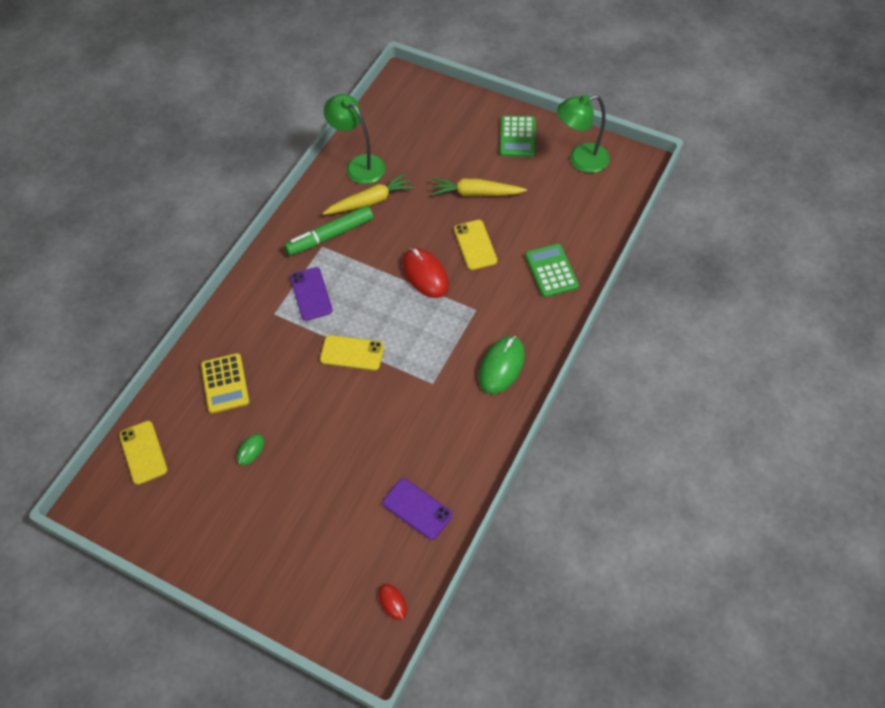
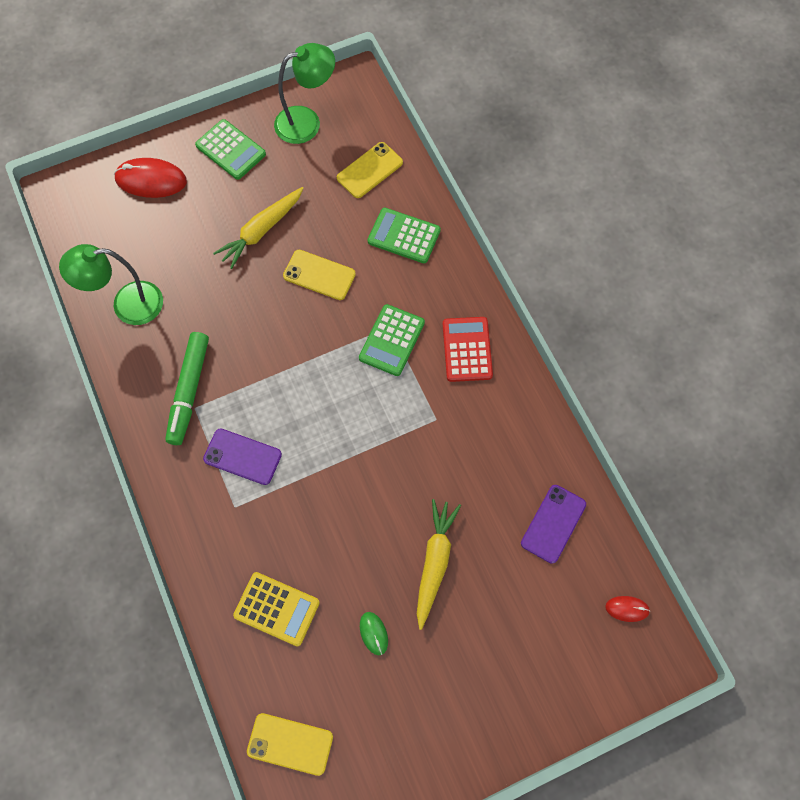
camera: 55 degrees left, 10 degrees up
(352, 353) = (344, 466): yellow phone -> yellow phone (369, 170)
(370, 201) = (182, 327): yellow carrot -> yellow carrot (434, 562)
(417, 509) = (553, 523): purple phone -> purple phone turned 45 degrees counterclockwise
(425, 274) = (313, 340): red mouse -> red mouse (151, 180)
(466, 317) = (391, 340): none -> green calculator
(501, 366) = (467, 349): green mouse -> red calculator
(581, 160) = (307, 122): green lamp -> green lamp turned 135 degrees counterclockwise

